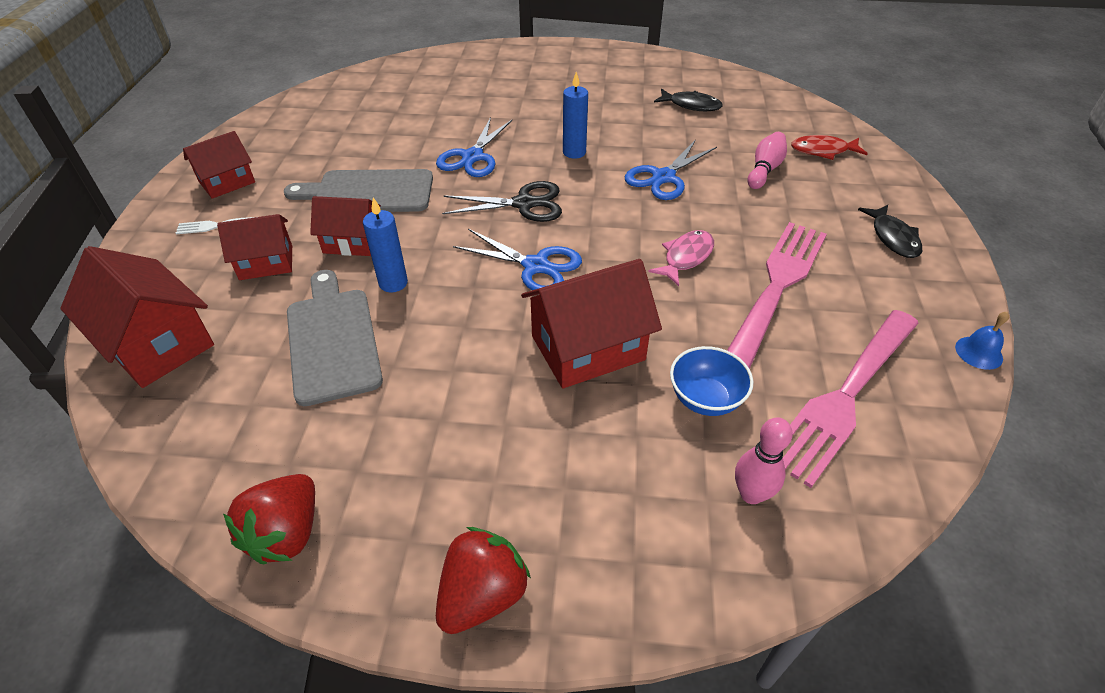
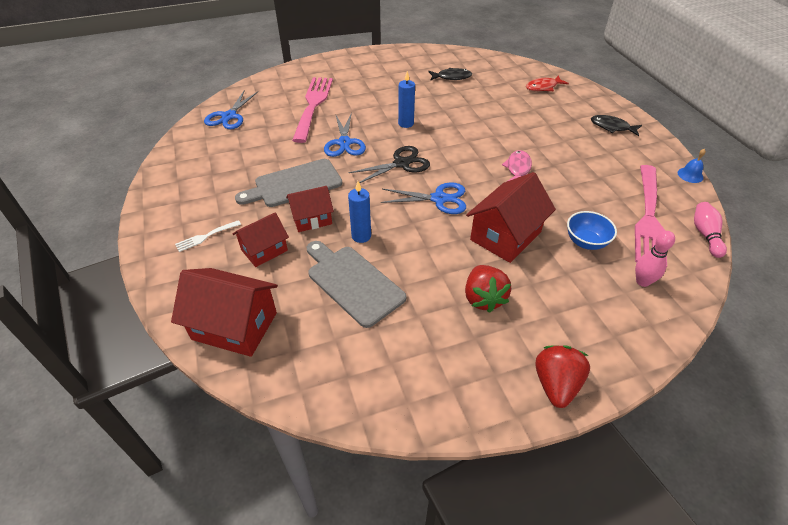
camera: 25 degrees left, 0 degrees up
(227, 182) = (184, 206): red house -> none
(286, 533) = (423, 400): red strawberry -> red strawberry (483, 298)
(663, 177) = (470, 125): blue scissors -> blue scissors (229, 116)
(764, 170) = (521, 106): pink bowling pin -> pink bowling pin (705, 235)
(778, 285) = (576, 170): pink fork -> pink fork (313, 105)
(893, 238) = (612, 127): black fish -> black fish turned 150 degrees clockwise

